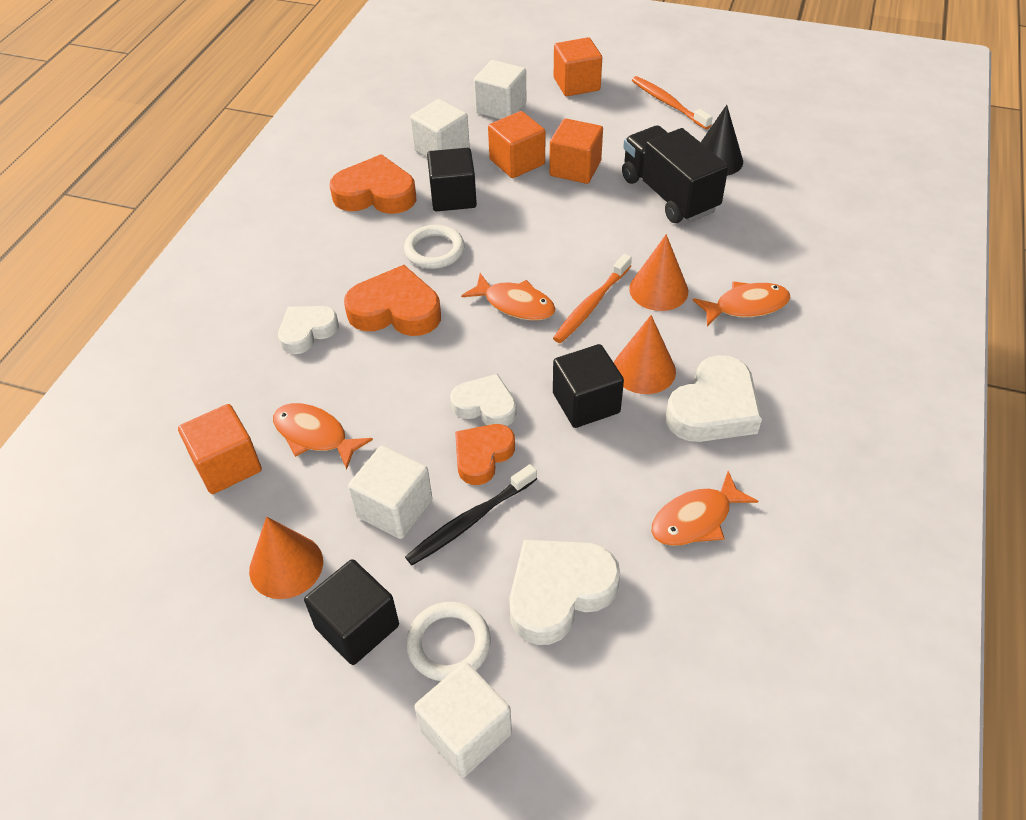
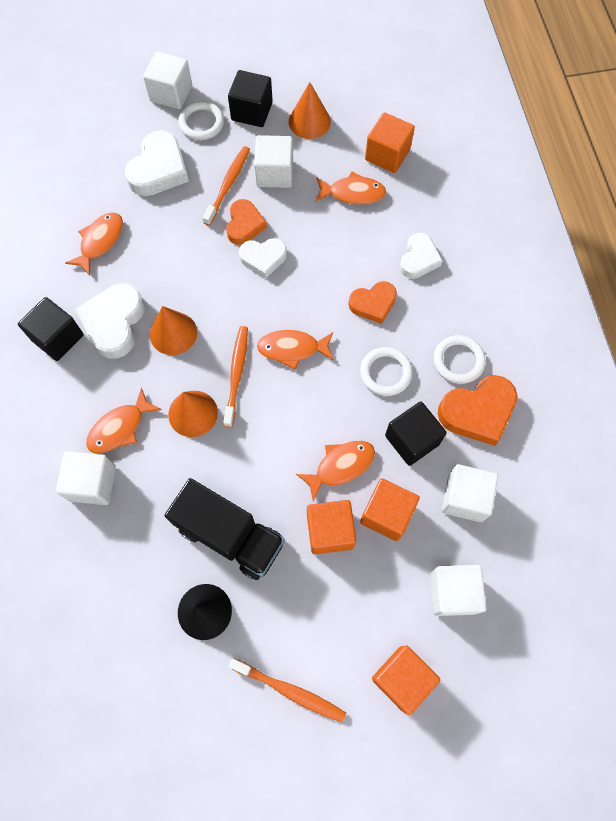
camera: 150 degrees right, 20 degrees up
(355, 233) = (458, 361): none -> white ring
(395, 310) = (373, 304): orange heart -> orange heart, size x0.65
(470, 521) = (228, 185): black toothbrush -> orange toothbrush
(534, 203) = (340, 466): none -> orange fish
(586, 403) = (200, 289): black cube -> black cube (58, 337)
(793, 273) = (92, 483): none -> white cube

